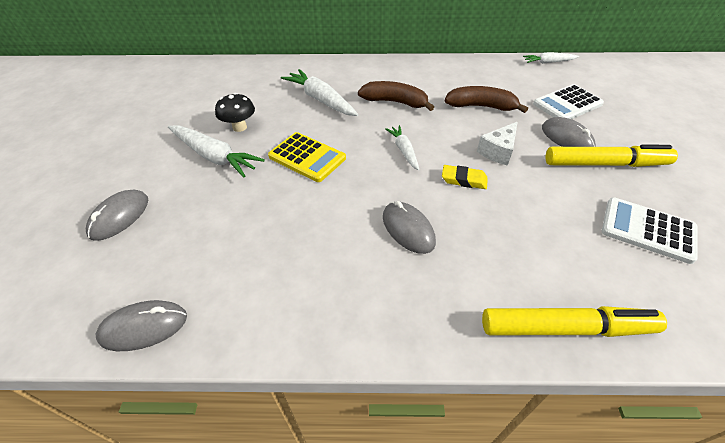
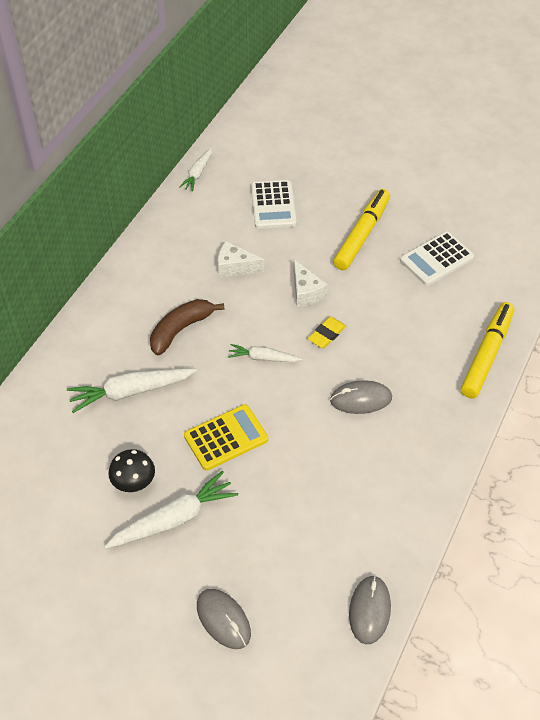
camera: 65 degrees left, 5 degrees up
(481, 106) = (235, 267): brown banana -> white cheese
(566, 138) = (317, 237): grey mouse -> none

